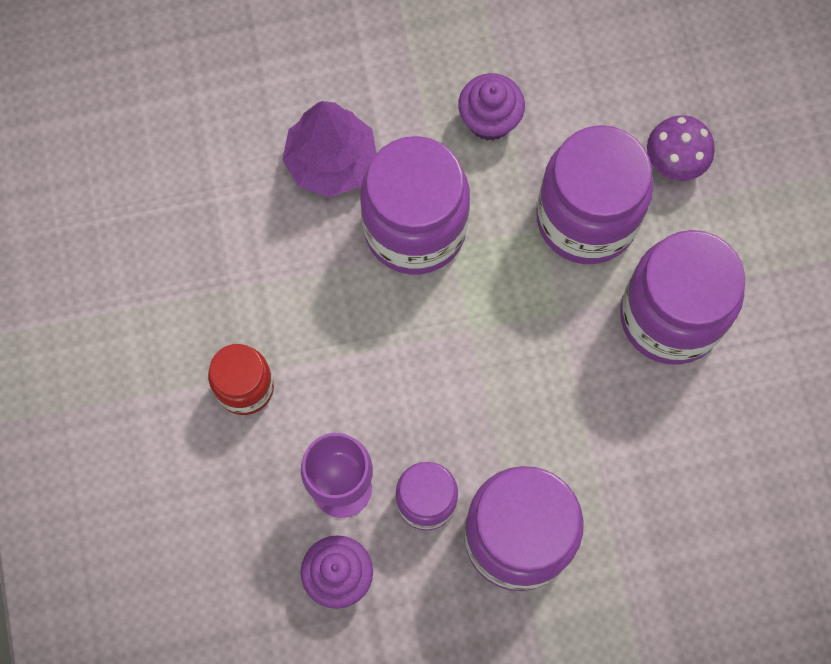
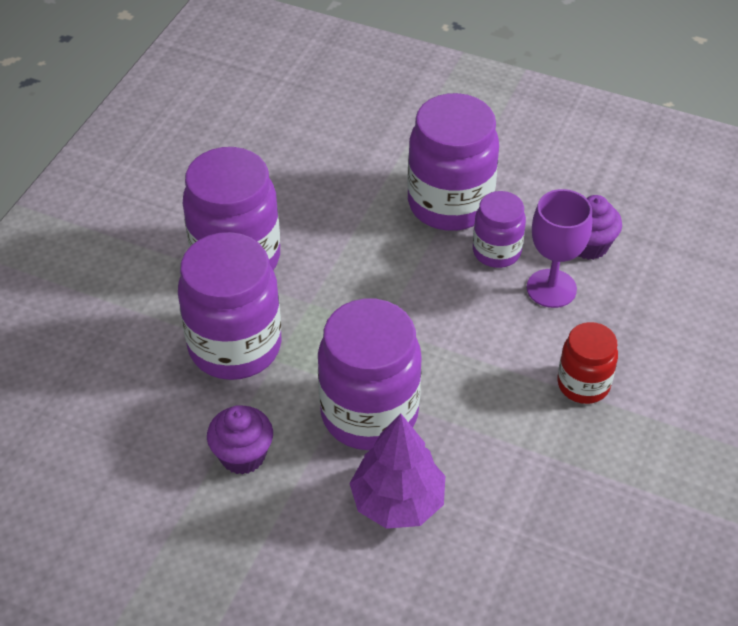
camera: 145 degrees left, 25 degrees down
(675, 161) = (134, 345): purple mushroom -> none

